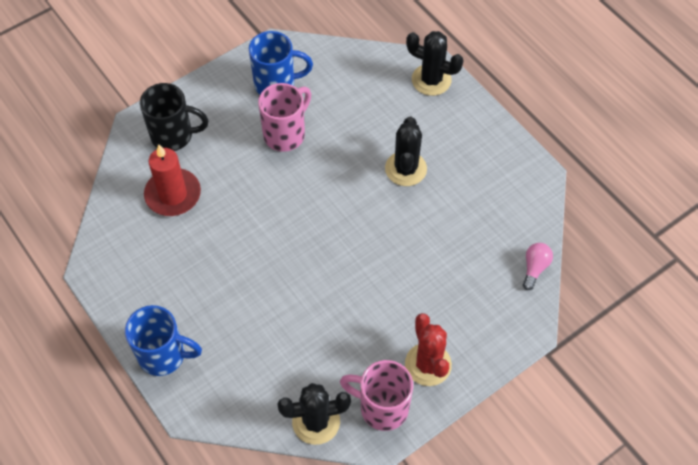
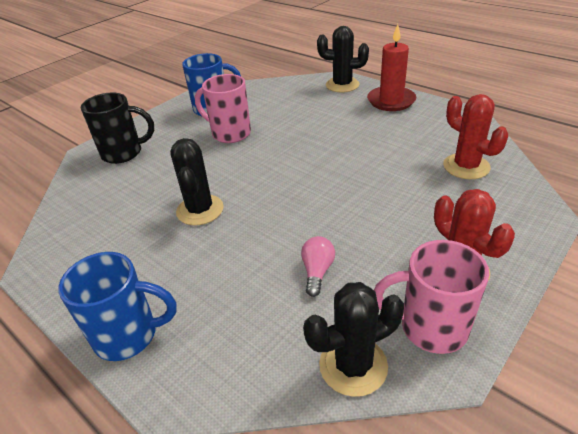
camera: 10 degrees left, 20 degrees down
(173, 194) = (127, 191): red candle -> red candle (391, 101)
(285, 134) = (230, 133): pink mug -> pink mug turned 90 degrees counterclockwise
(405, 169) = (348, 133): black cactus -> black cactus (200, 210)
(496, 251) = (466, 166): none -> red cactus
(534, 268) = (511, 170): pink light bulb -> pink light bulb (317, 271)

